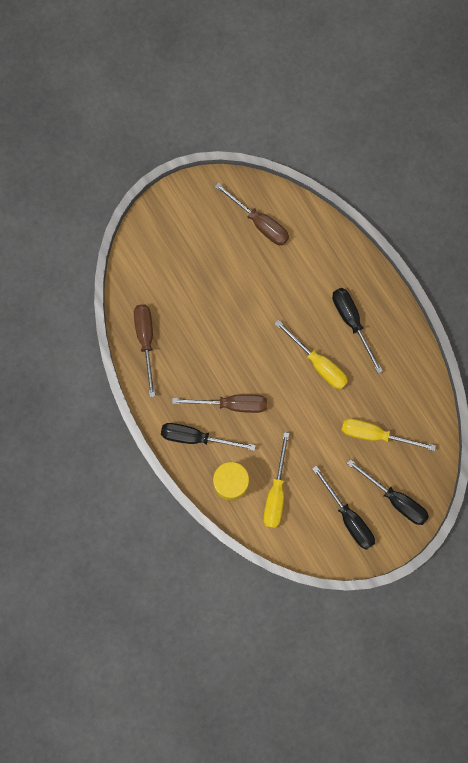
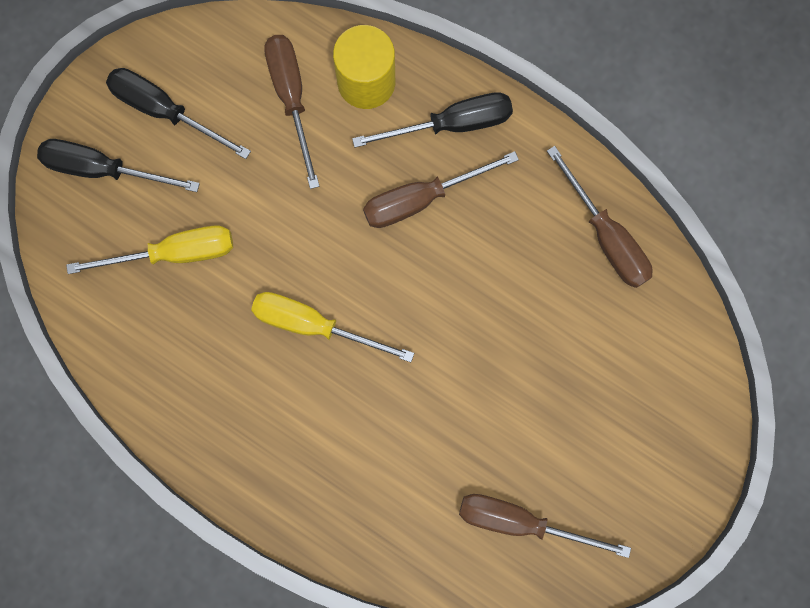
camera: 155 degrees right, 0 degrees up
(276, 492) = (291, 98): yellow screwdriver -> brown screwdriver
(352, 322) = (288, 420): black screwdriver -> none

